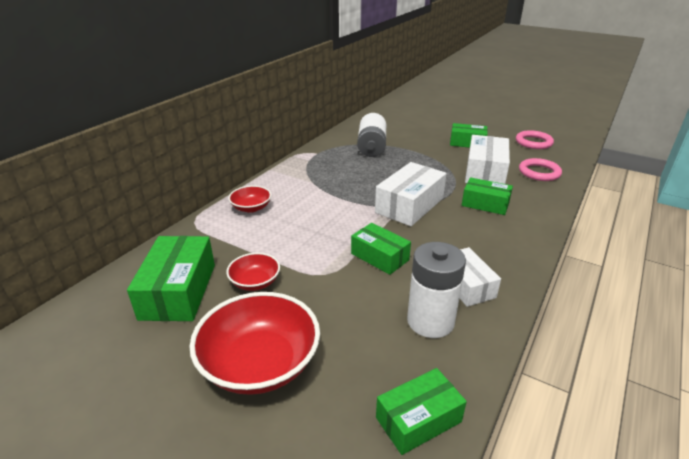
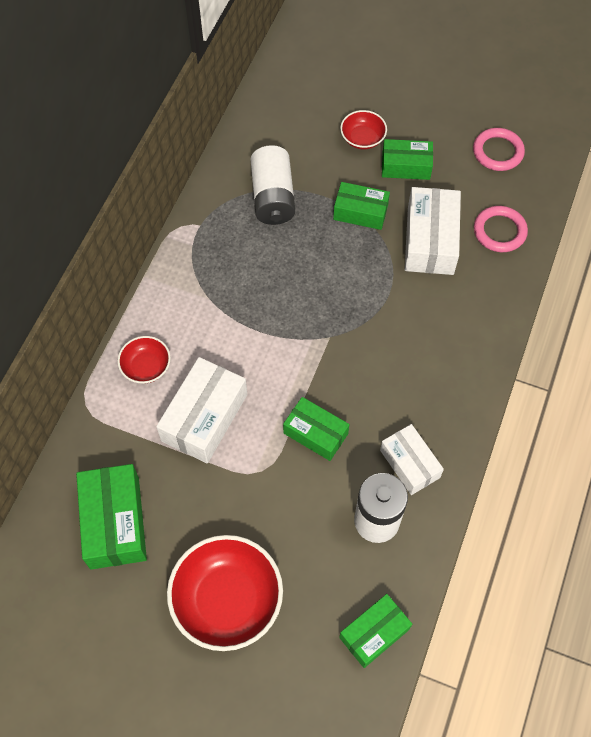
camera: 10 degrees left, 30 degrees up
(255, 282) = (190, 496): red bowl -> red bowl (362, 138)
(409, 205) = (339, 331): white box -> white box (204, 417)
(485, 204) = (430, 314): green box -> green box (360, 212)

